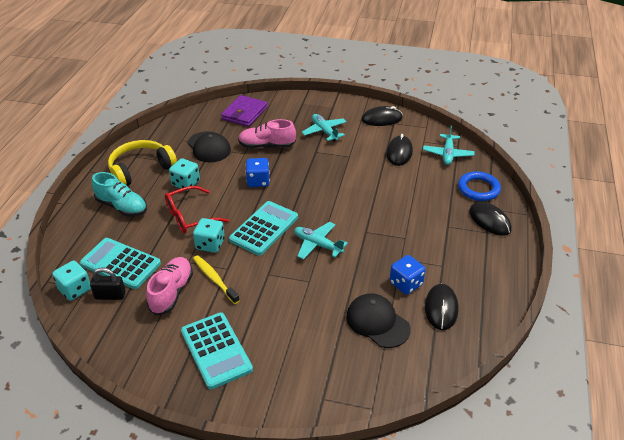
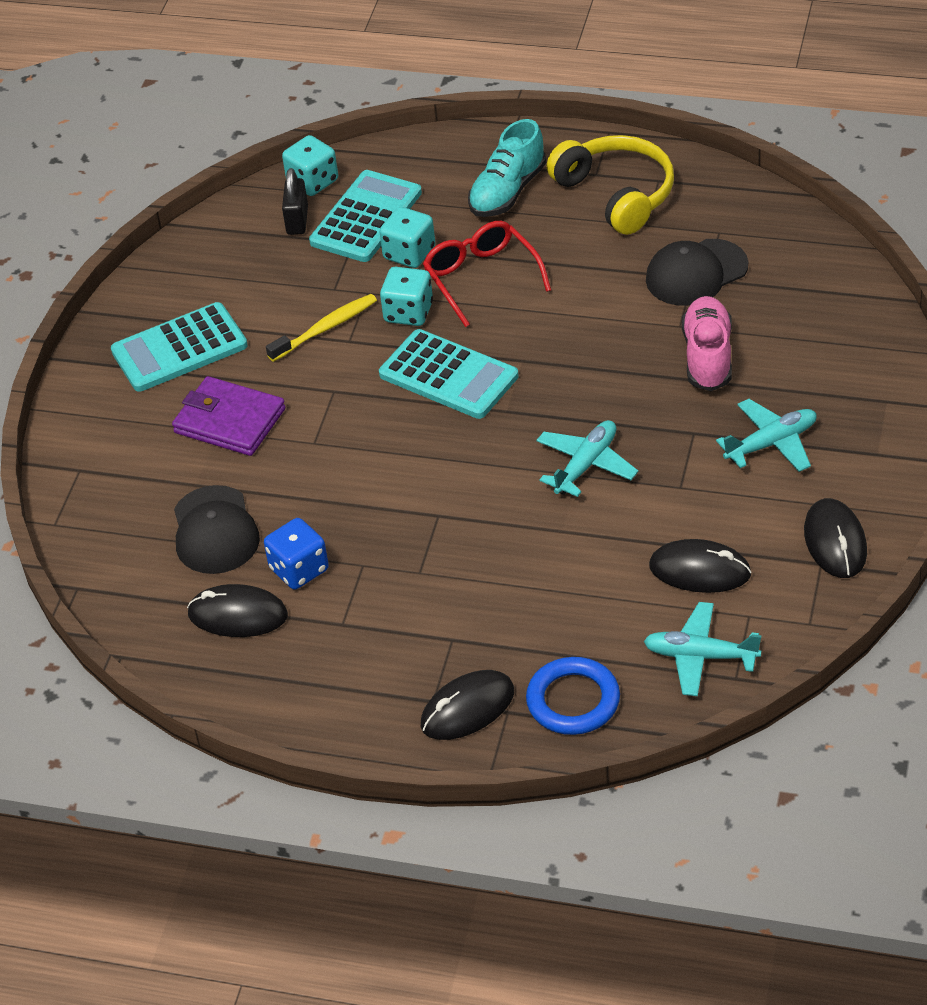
camera: 95 degrees right, 5 degrees up
(172, 292) = (299, 284): pink shoe -> none
(186, 183) = (577, 258): turquoise dice -> turquoise dice (409, 253)
(244, 113) = (829, 311): purple wallet -> purple wallet (229, 421)
(258, 181) = (587, 355): blue dice -> none
(317, 245) = (403, 449): turquoise plane -> turquoise plane (586, 465)
(377, 322) = (215, 531): black cap -> black cap turned 120 degrees clockwise

